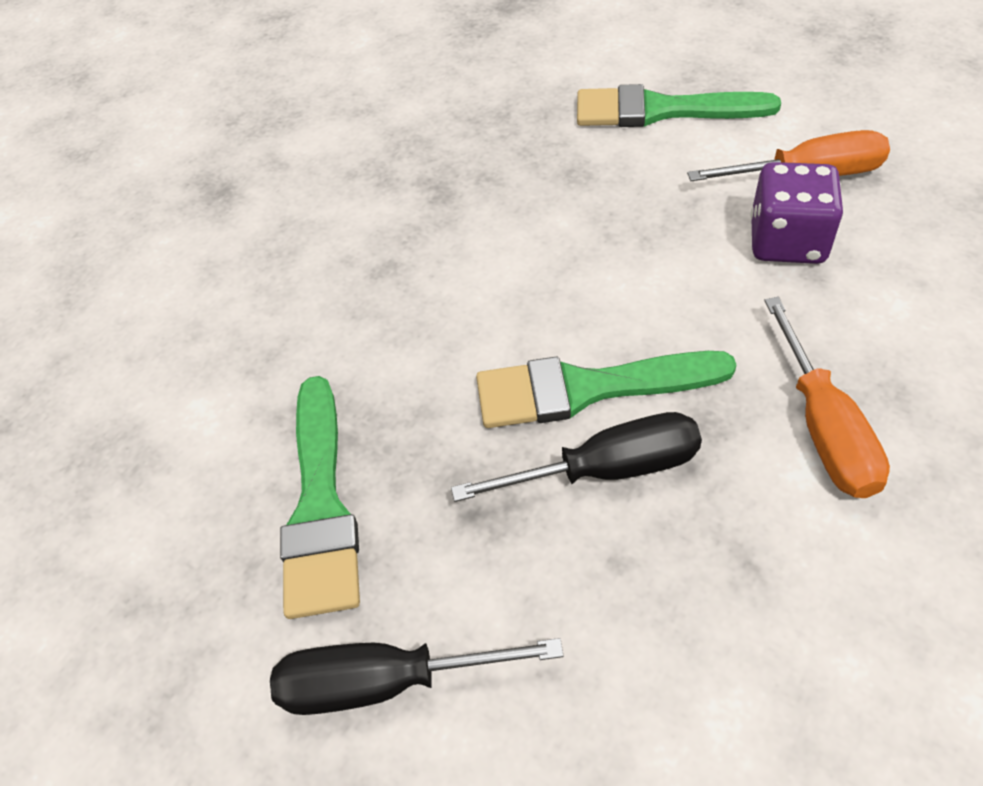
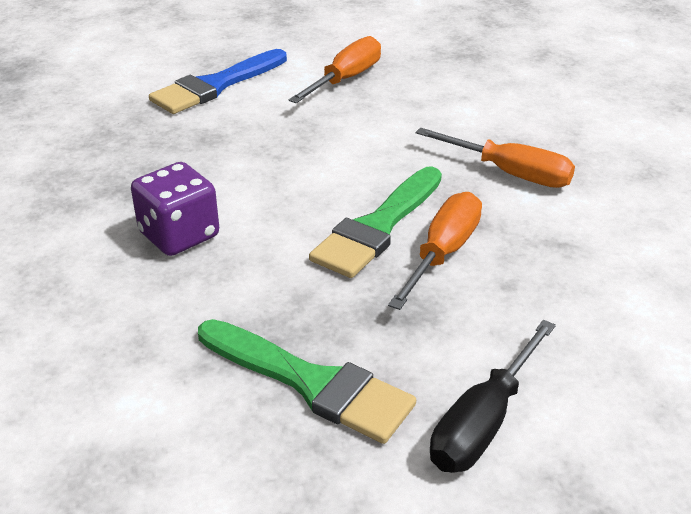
camera: 55 degrees left, 15 degrees down
(608, 469) = (443, 252): black screwdriver -> orange screwdriver
(661, 110) = (215, 86): green brush -> blue brush
(787, 241) = (379, 111): purple dice -> purple dice (179, 235)

